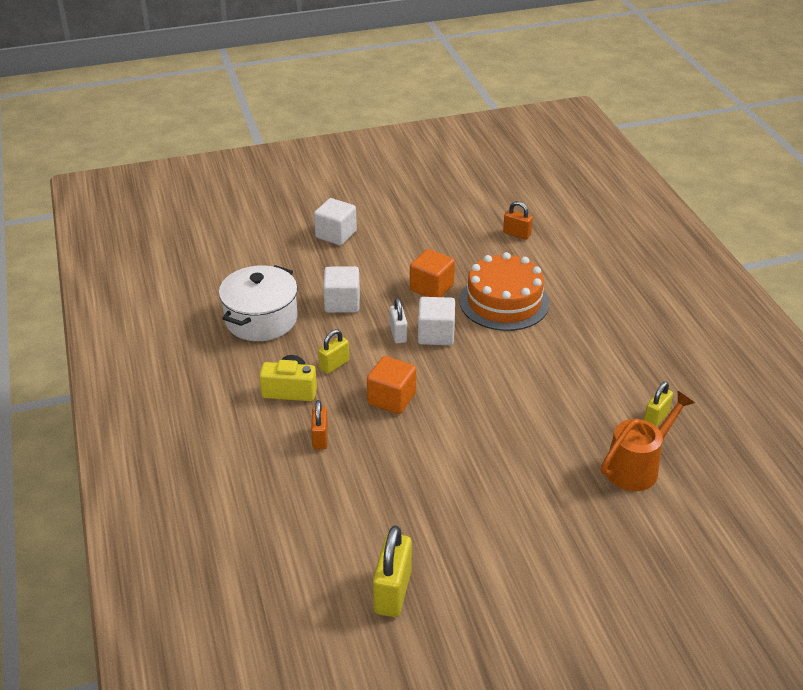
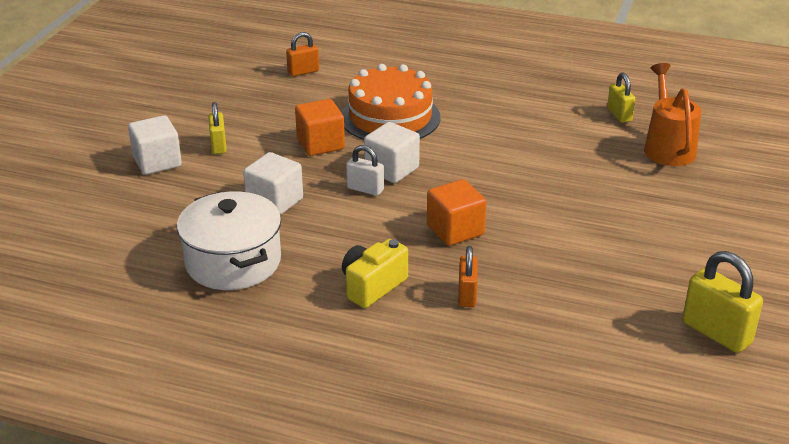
camera: 55 degrees left, 5 degrees down
(320, 438) = (467, 295): orange padlock -> orange padlock turned 60 degrees clockwise
(334, 365) = (366, 244): yellow padlock -> yellow padlock (218, 146)

